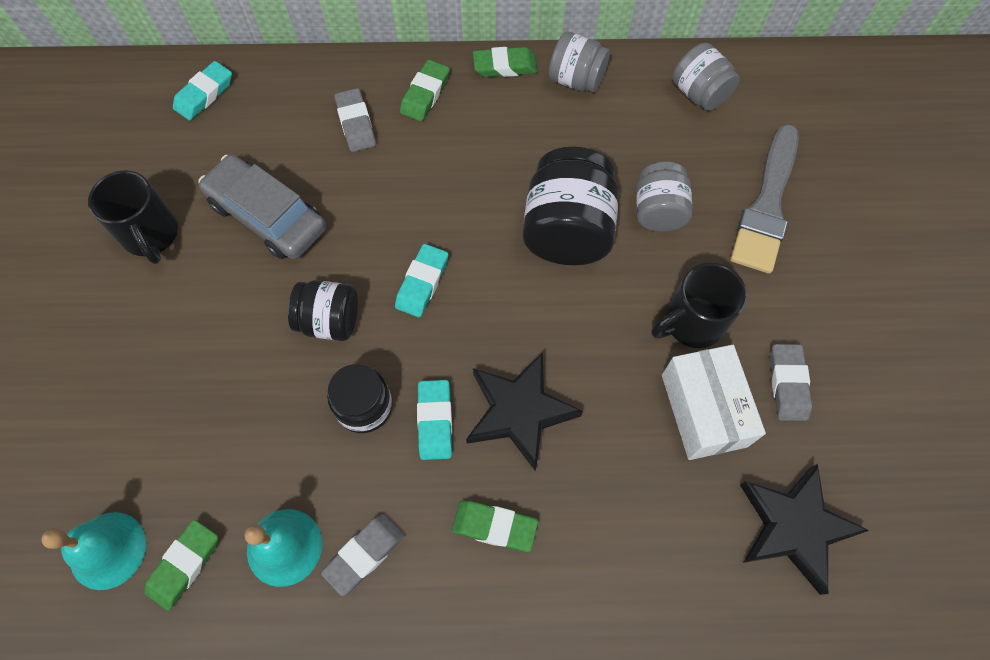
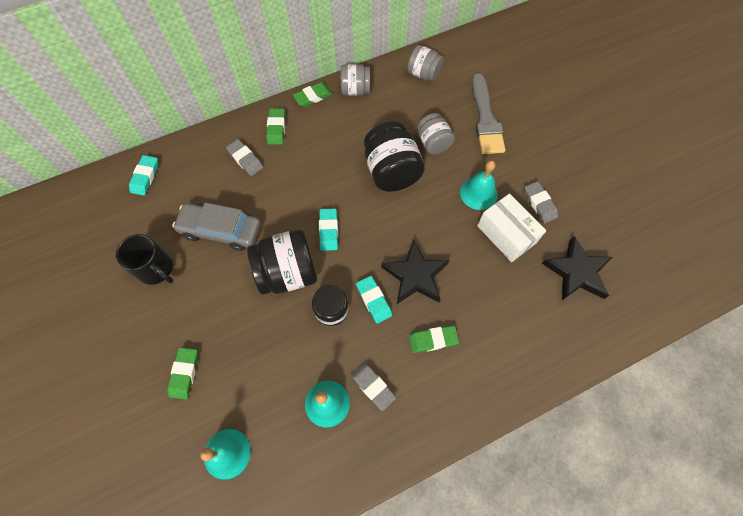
camera: 25 degrees left, 0 degrees up
(184, 565) = (276, 440): green eraser -> green eraser (185, 373)
(330, 321) = (288, 272): black jar -> black jar, size x1.64
(364, 554) = (372, 386): grey eraser -> grey eraser turned 60 degrees counterclockwise
(691, 323) = (478, 193): black mug -> turquoise bell

